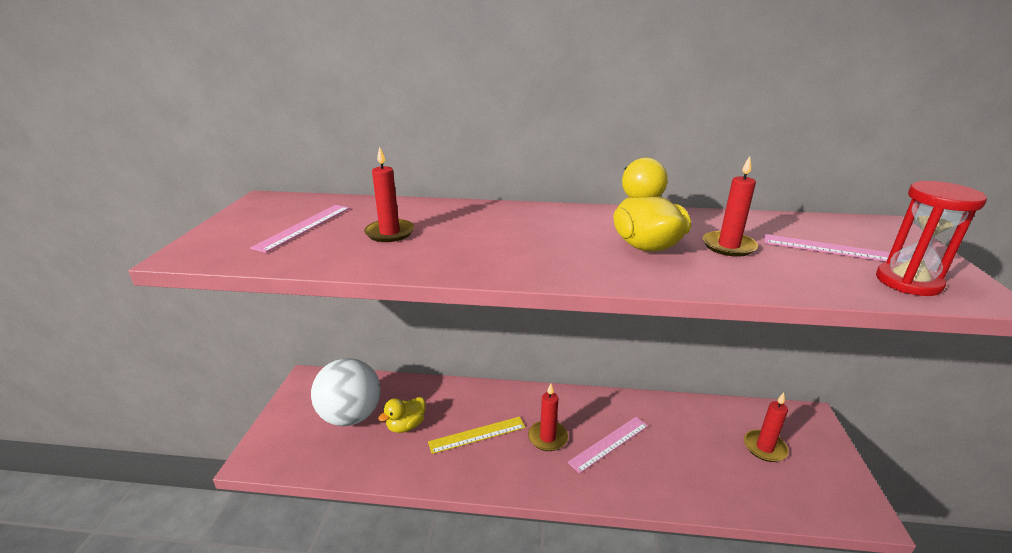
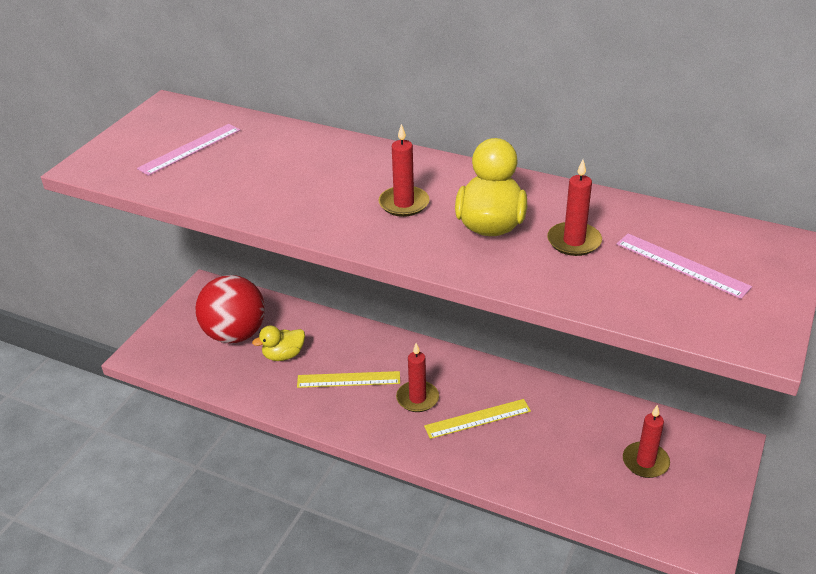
camera: 20 degrees right, 10 degrees up
(351, 416) = (235, 334): white ball -> red ball
(390, 233) = (261, 169): red candle -> red candle (404, 204)
(609, 443) = (477, 419): pink ruler -> yellow ruler
(908, 282) = (708, 315): red hourglass -> none

